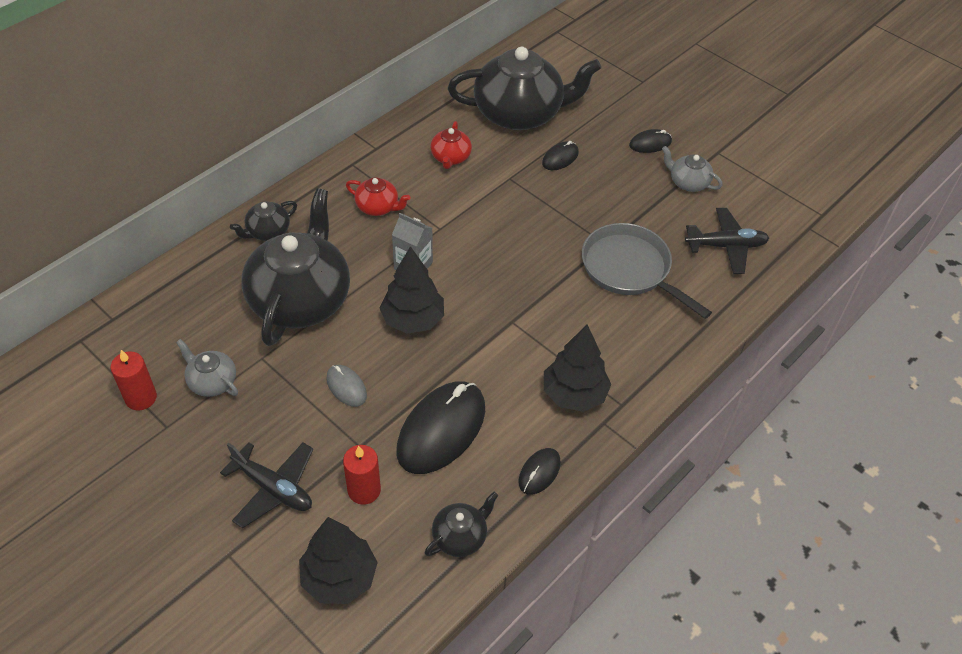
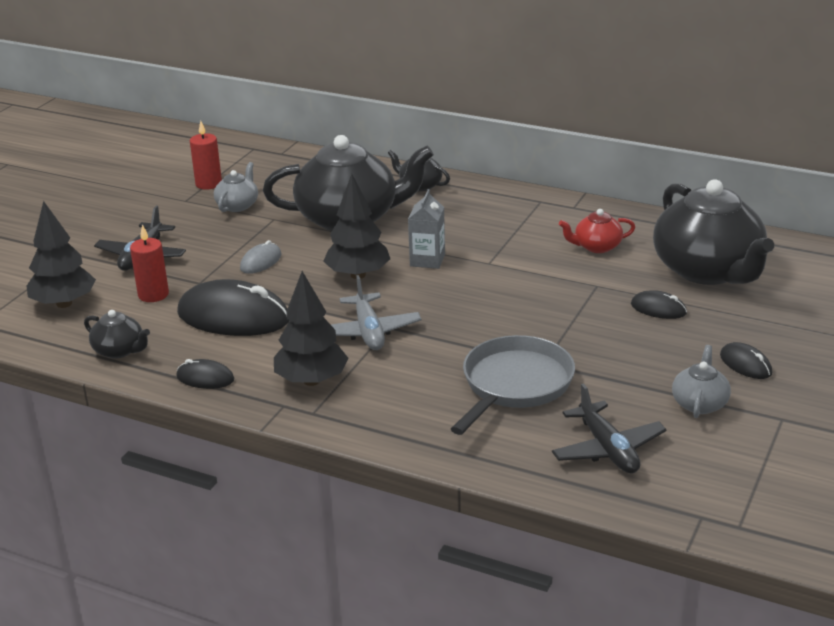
camera: 75 degrees right, 20 degrees down
(378, 207) = (492, 226): red teapot -> none
(514, 337) = (368, 332): none -> grey plane

